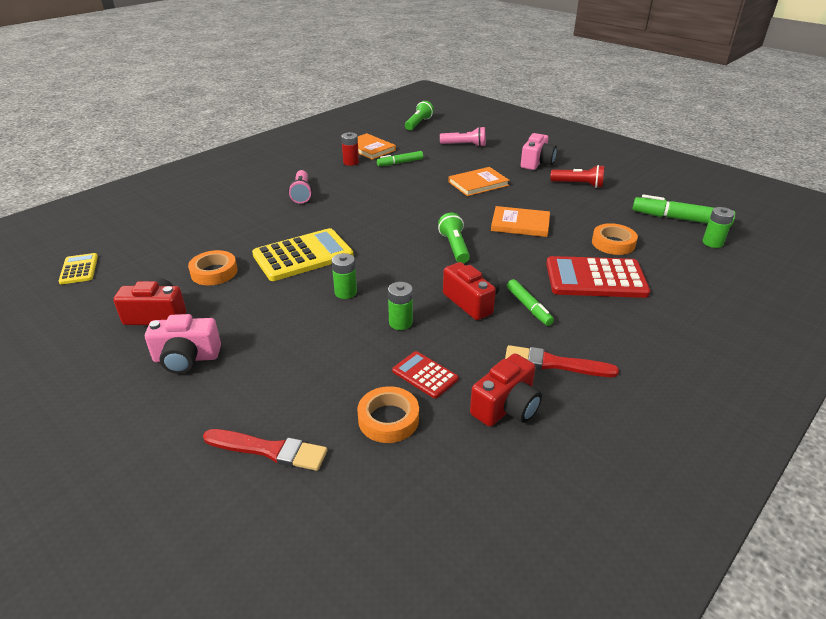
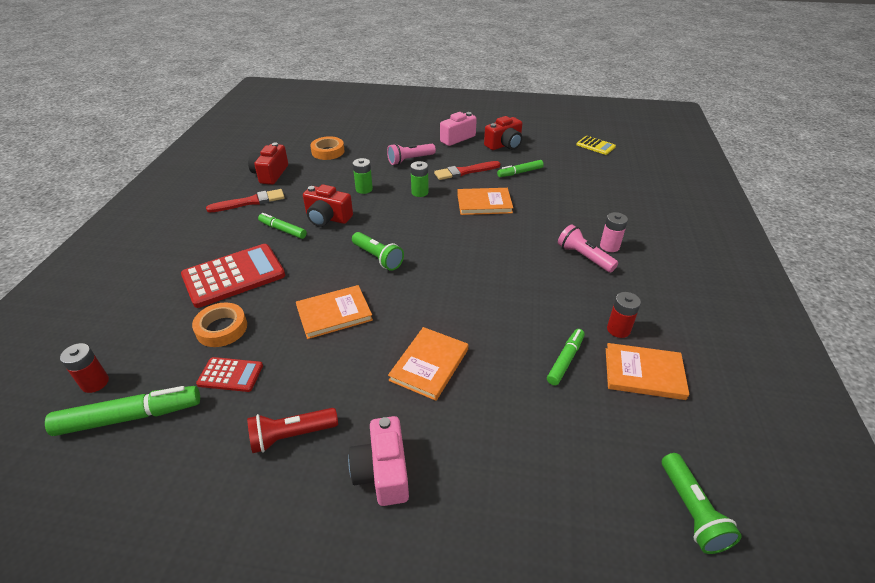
camera: 145 degrees right, 5 degrees up
(214, 272) = (520, 172): orange tape -> green marker
(269, 450) = (370, 128): red brush -> red brush (465, 171)
(272, 192) = (609, 246): none -> pink battery
(303, 256) = (484, 203): yellow calculator -> orange book
(425, 375) = (325, 172): red calculator -> red calculator (230, 375)
(465, 145) = (535, 467): pink flashlight -> pink flashlight (410, 160)
(712, 243) = (95, 383): green battery -> red battery

